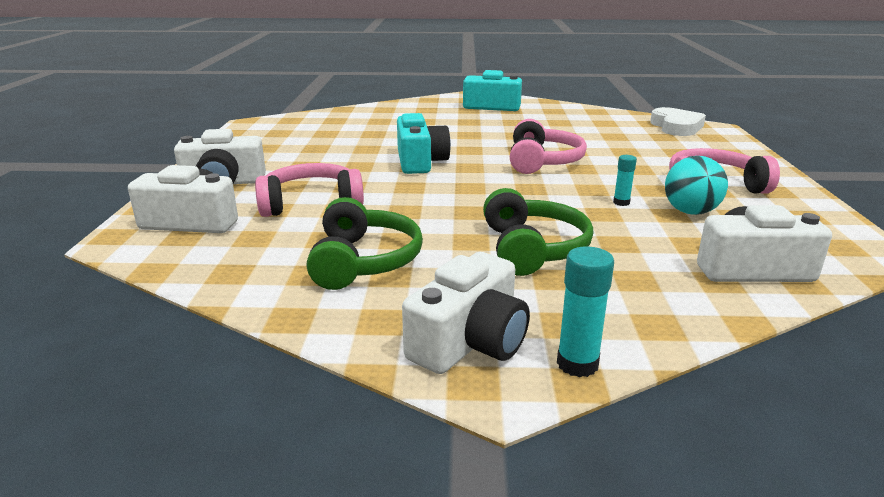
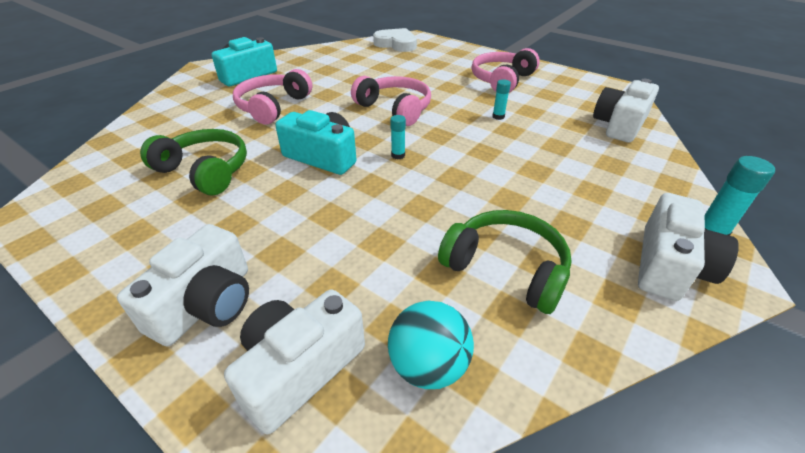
camera: 55 degrees left, 15 degrees up
(311, 204) = (347, 255): pink headphones -> pink headphones (273, 106)
(466, 183) = (398, 155): none -> turquoise glue stick
(470, 342) = (669, 266): white camera -> white camera turned 45 degrees clockwise
(532, 249) = (543, 179): green headphones -> green headphones (205, 171)
(690, 212) = (533, 104): turquoise ball -> turquoise ball (428, 366)

